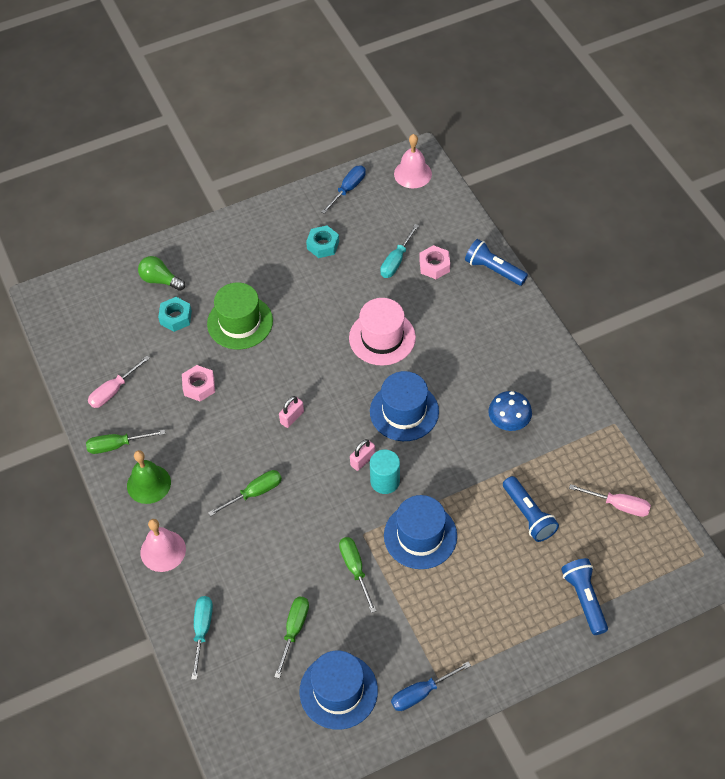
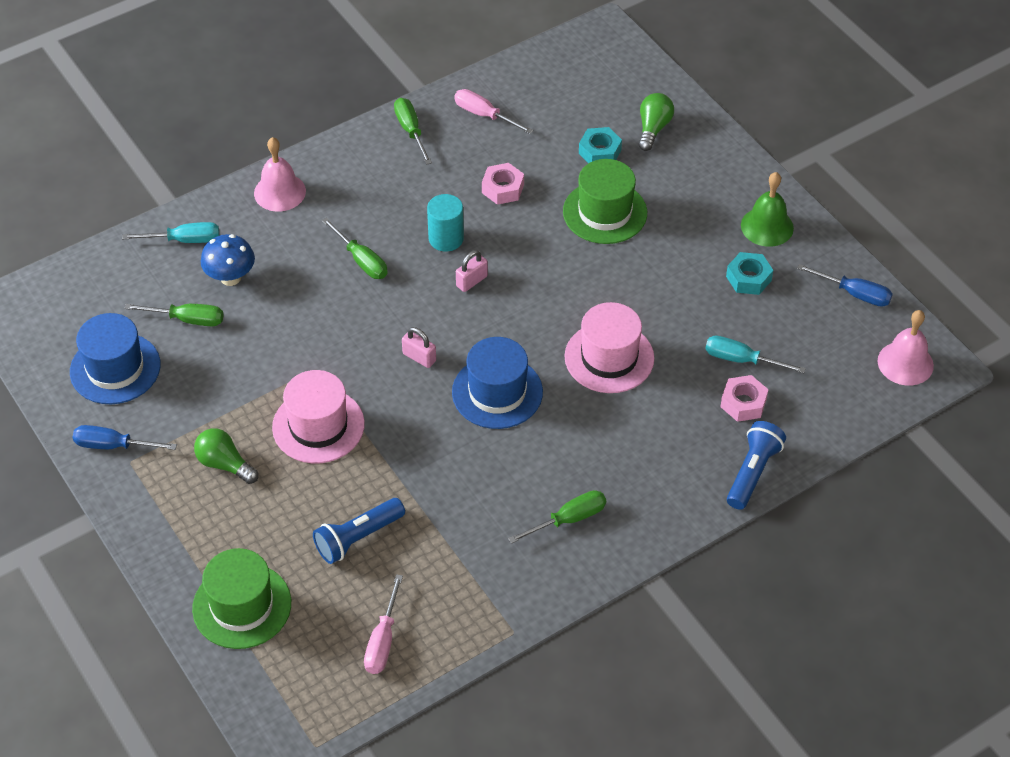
camera: 80 degrees right, 5 degrees down
(148, 484) = (363, 166): green bell -> green bell (767, 226)
(292, 417) = (471, 281): pink padlock -> pink padlock turned 75 degrees counterclockwise
(355, 569) = (268, 366): green screwdriver -> green screwdriver (568, 519)
(385, 481) = (391, 383): turquoise cylinder -> turquoise cylinder (446, 238)
(420, 535) = (318, 426): blue hat -> pink hat
(421, 693) = (113, 445): blue screwdriver -> blue screwdriver turned 45 degrees counterclockwise
(450, 606) = (224, 464): none -> green light bulb
(508, 423) = (495, 507): blue mushroom -> blue mushroom (230, 278)
(584, 599) = (242, 606): blue flashlight -> green hat

